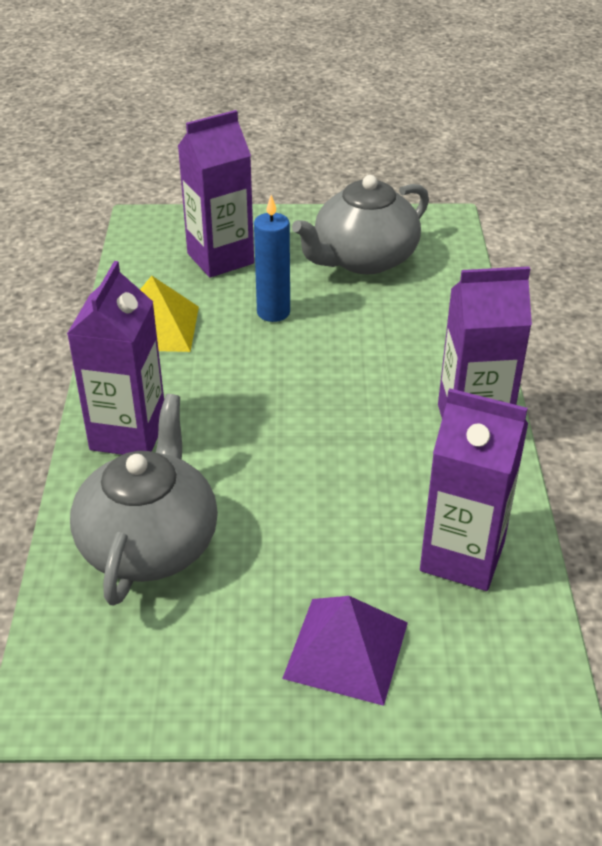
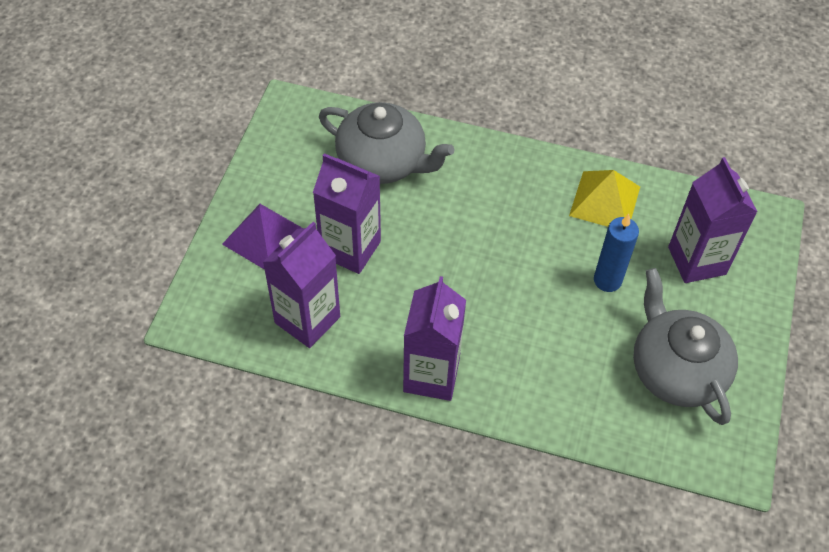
camera: 105 degrees right, 15 degrees up
(128, 433) = (486, 166): purple carton -> purple carton (350, 249)

